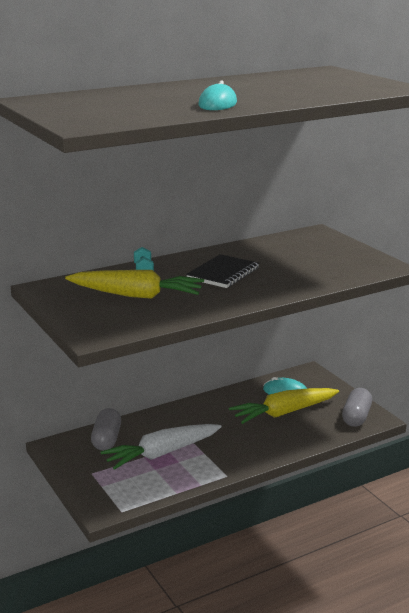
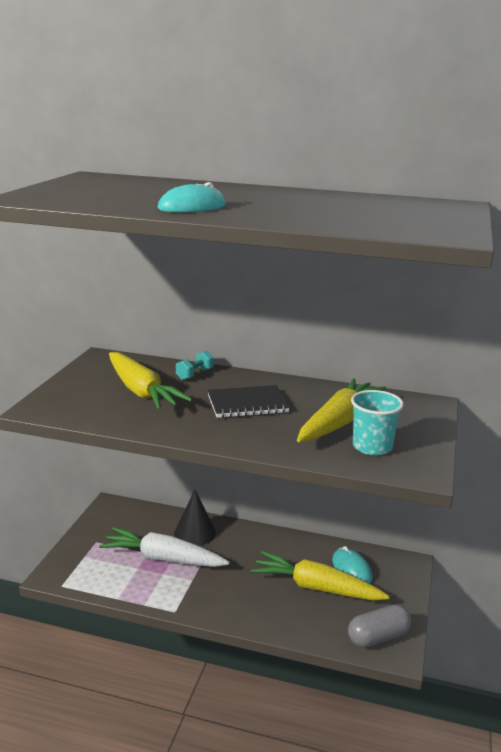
camera: 45 degrees right, 0 degrees up
(106, 439) = (148, 522): grey capsule -> none
(153, 427) = (195, 533): none -> black cone
(296, 261) = (339, 422): none -> yellow carrot
(341, 265) = (372, 447): none -> turquoise cup

